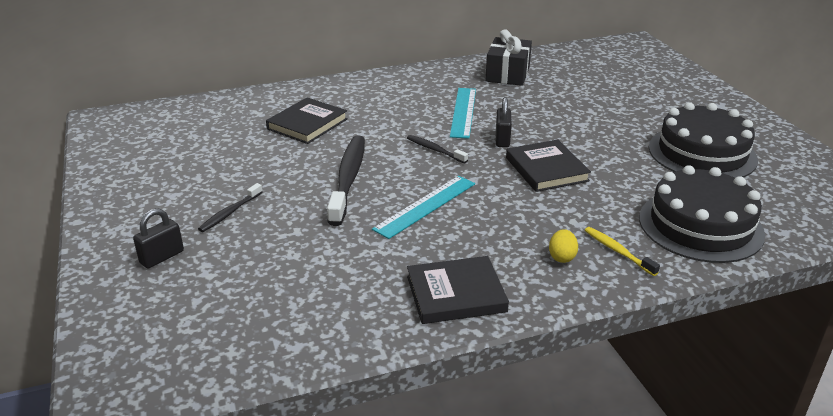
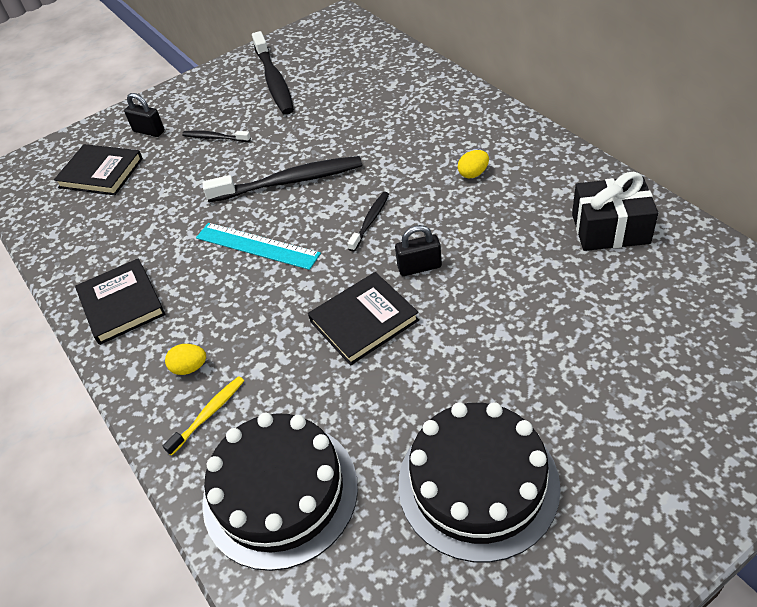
camera: 80 degrees right, 15 degrees up
(169, 167) = (274, 81): none -> black toothbrush
(307, 124) = (384, 121): black book -> black book (101, 173)
(413, 103) = (473, 174): none -> yellow egg
(463, 112) = (472, 218): turquoise ruler -> none

